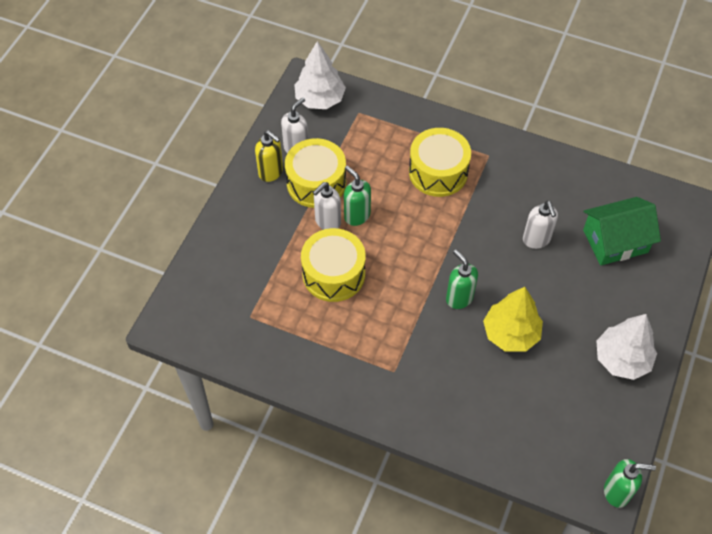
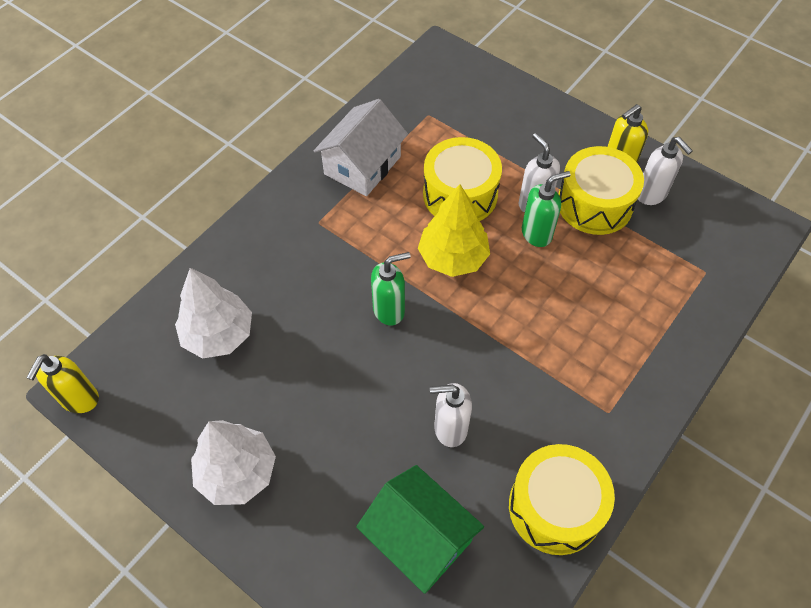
camera: 105 degrees right, 0 degrees up
(320, 99) = (733, 234): white tree -> white tree (218, 335)
(323, 354) = (362, 165): none -> white house
(438, 172) = (589, 339): yellow drum -> yellow drum (555, 507)
(511, 333) = (322, 352): yellow tree -> yellow tree (453, 258)
(615, 241) = (419, 538): green house -> green house turned 45 degrees counterclockwise
(617, 492) = (79, 399): green soap dispenser -> yellow soap dispenser

